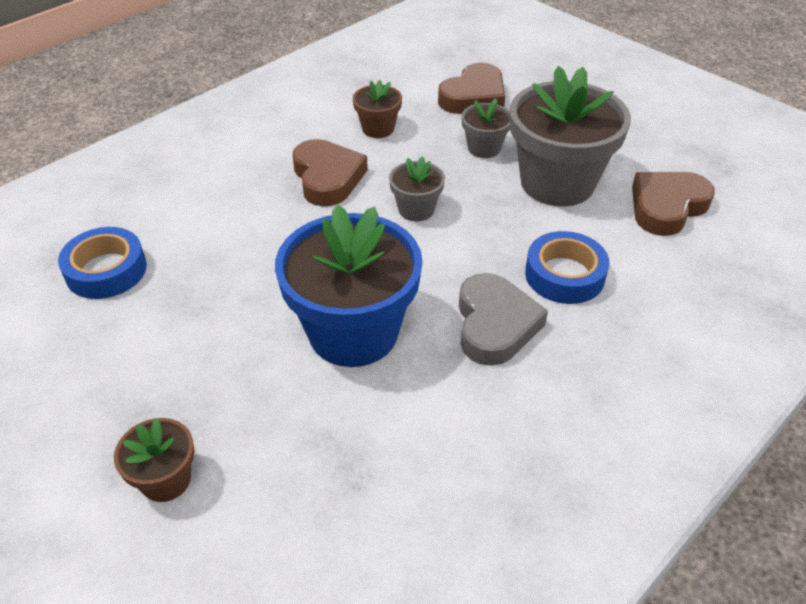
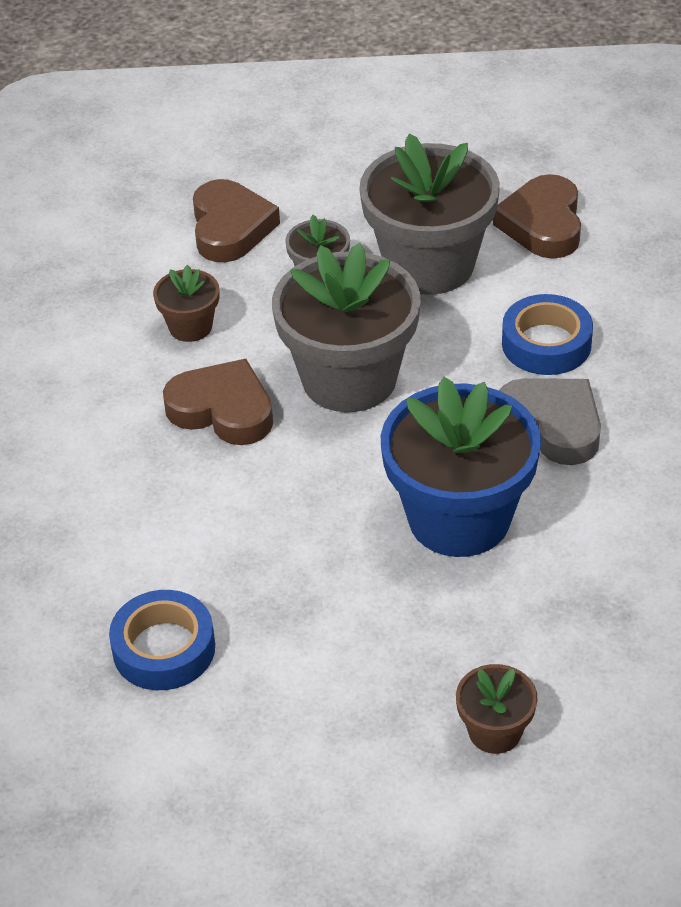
camera: 45 degrees left, 0 degrees up
(416, 209) = (349, 378): grey flower pot -> grey flower pot, size x2.13

